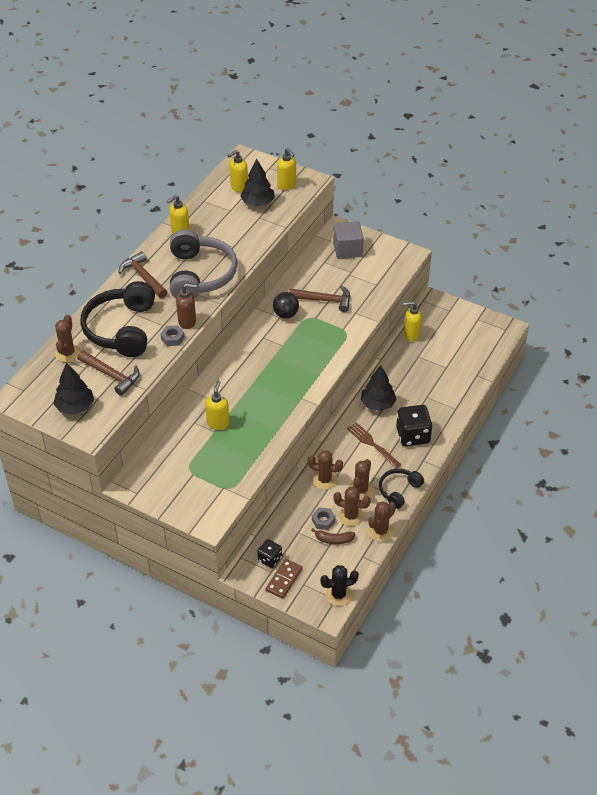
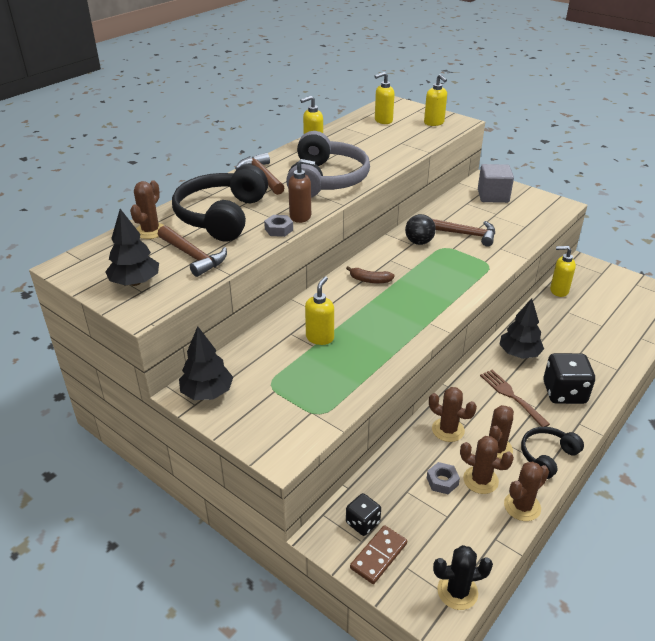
camera: 10 degrees right, 10 degrees down
(258, 203) = (401, 132): black tree -> black tree (207, 393)
(334, 539) = (455, 509): brown banana -> brown banana (369, 280)

